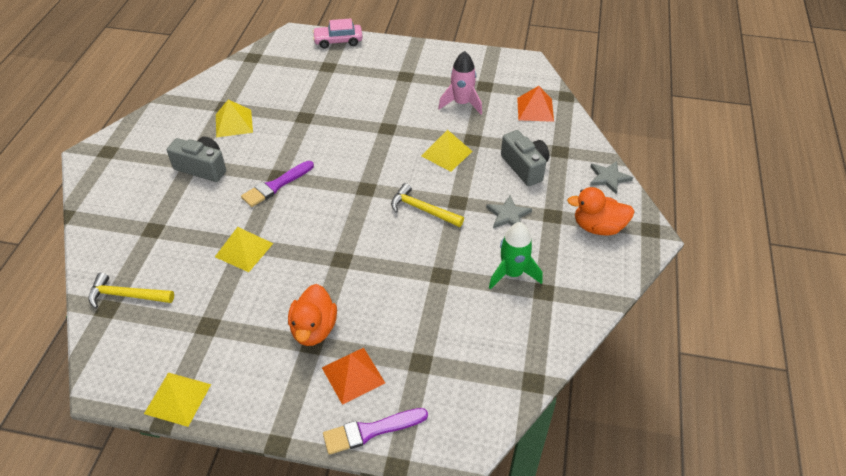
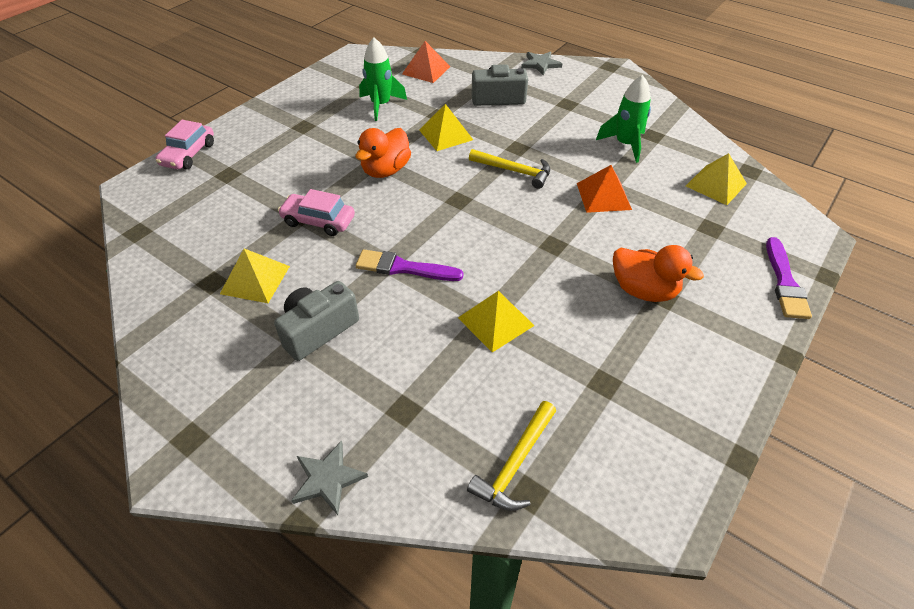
camera: 65 degrees left, 0 degrees up
(177, 398) = (710, 437): yellow pyramid -> yellow pyramid (716, 184)
(276, 185) = (403, 268): purple brush -> purple brush turned 120 degrees clockwise
(302, 127) = (318, 221): none -> pink car
(353, 375) = (714, 277): orange pyramid -> orange pyramid (603, 196)
(422, 209) = (514, 171): yellow hammer -> yellow hammer turned 120 degrees counterclockwise
(461, 103) = (381, 105): pink rocket -> green rocket
(508, 215) = (553, 125): grey star -> grey star (328, 479)
(598, 227) = (594, 87): orange duck -> orange duck (385, 170)

